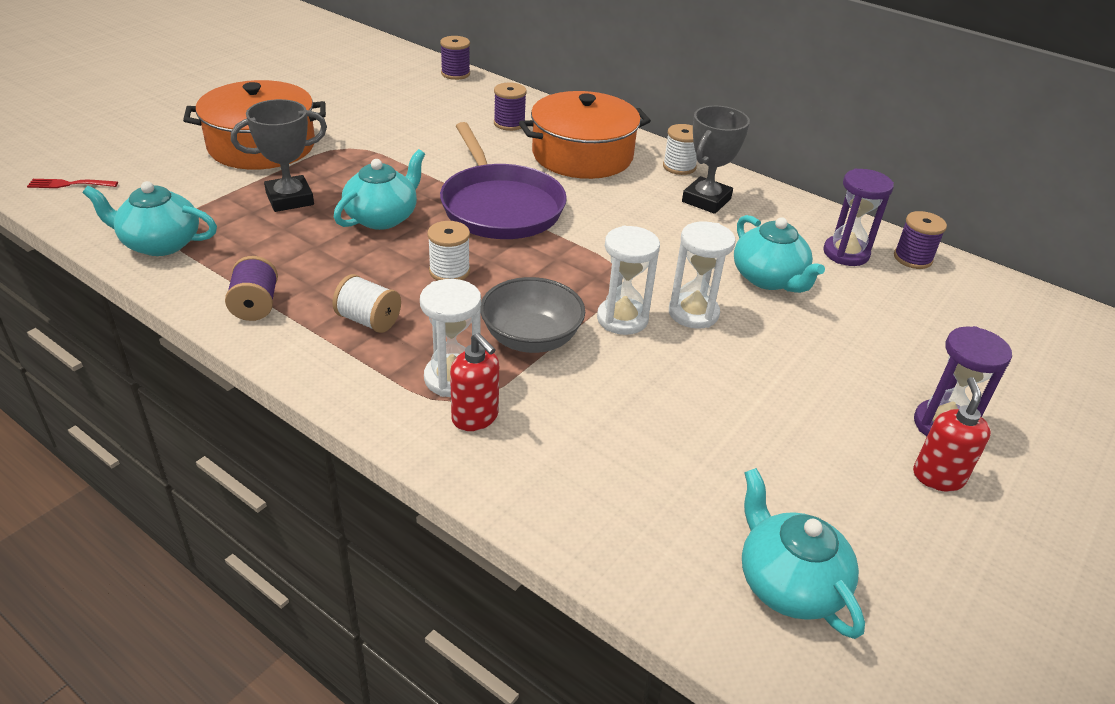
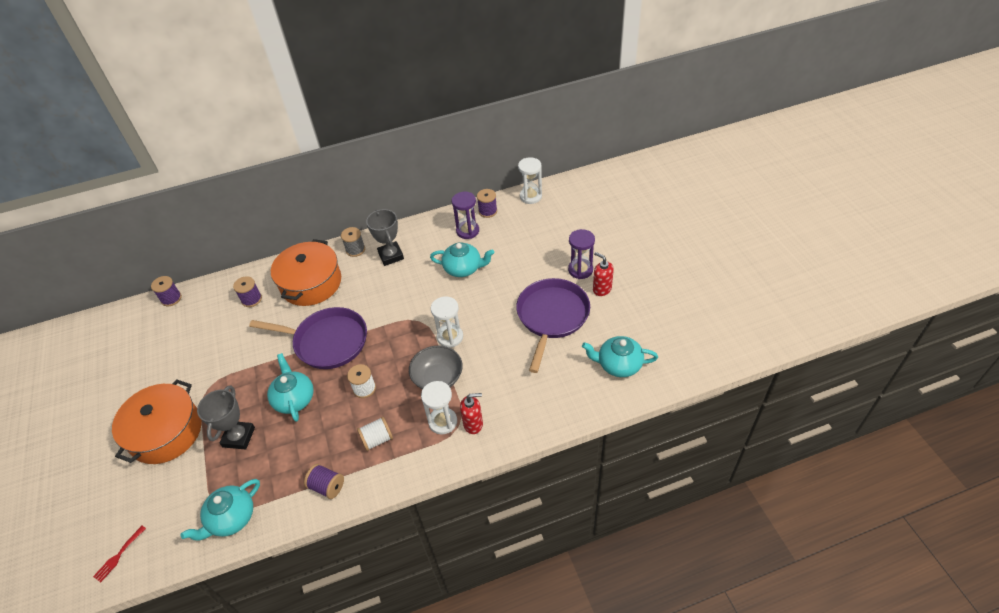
camera: 50 degrees left, 10 degrees up
(679, 167) = (355, 250): white spool -> grey spool
(693, 313) = (465, 309): white hourglass -> white hourglass (530, 196)
(793, 428) = (552, 316): none -> purple pan

